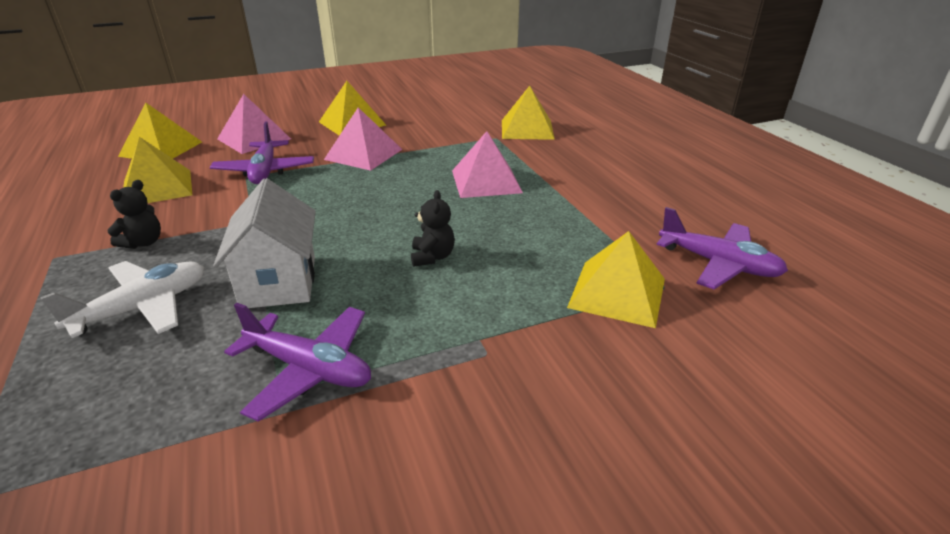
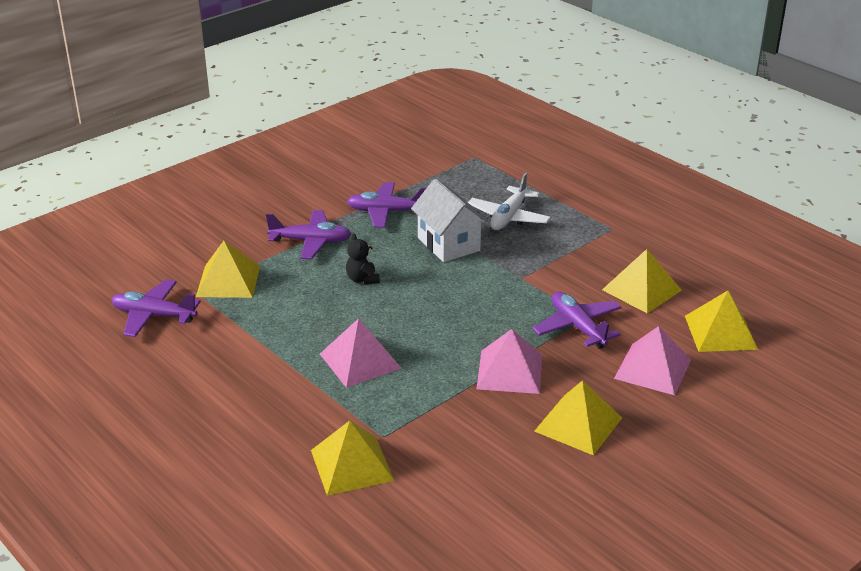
camera: 160 degrees right, 0 degrees up
(143, 243) = (572, 248): black teddy bear -> none
(473, 334) = (311, 242): none -> purple plane

